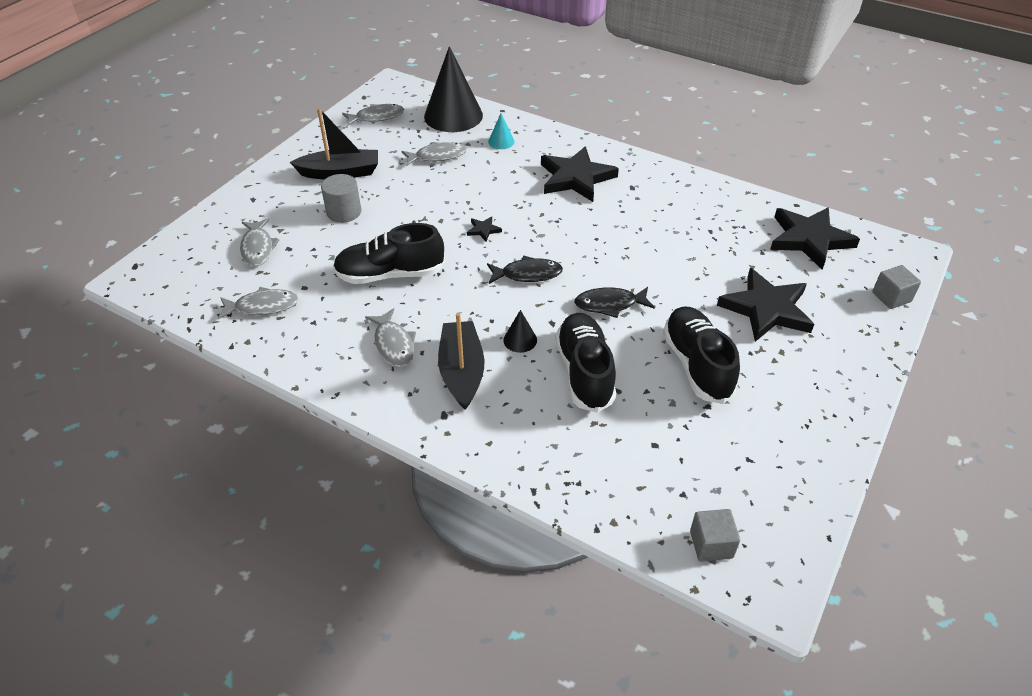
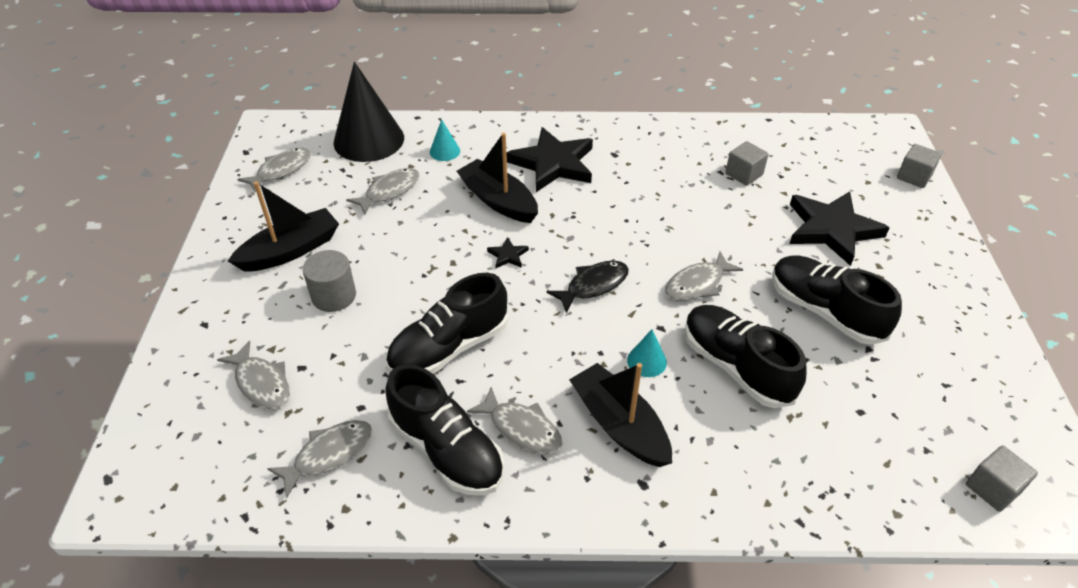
camera: 30 degrees left, 0 degrees up
(335, 335) = (446, 450): none -> black shoe
(510, 190) = (498, 201): none -> black boat
(520, 340) = (647, 361): black cone -> turquoise cone
(609, 304) = (697, 284): black fish -> grey fish
(729, 240) = (744, 174): none -> grey cube
(809, 239) = (807, 148): black star -> none

